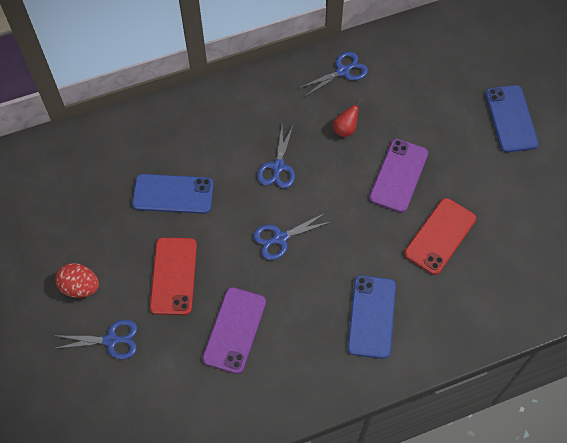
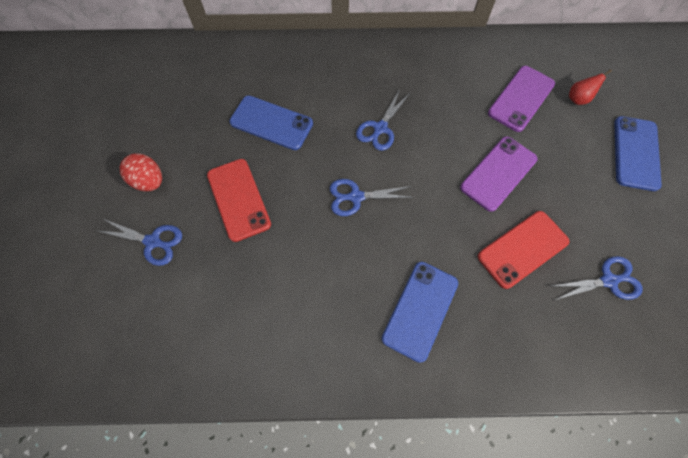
camera: 20 degrees right, 5 degrees up
(173, 276) = (238, 199): red phone -> red phone turned 45 degrees counterclockwise
(234, 330) = (274, 274): purple phone -> purple phone (521, 98)
(343, 71) = (475, 60): blue scissors -> blue scissors (608, 281)
(345, 129) = (459, 113): red pear -> red pear (578, 99)

